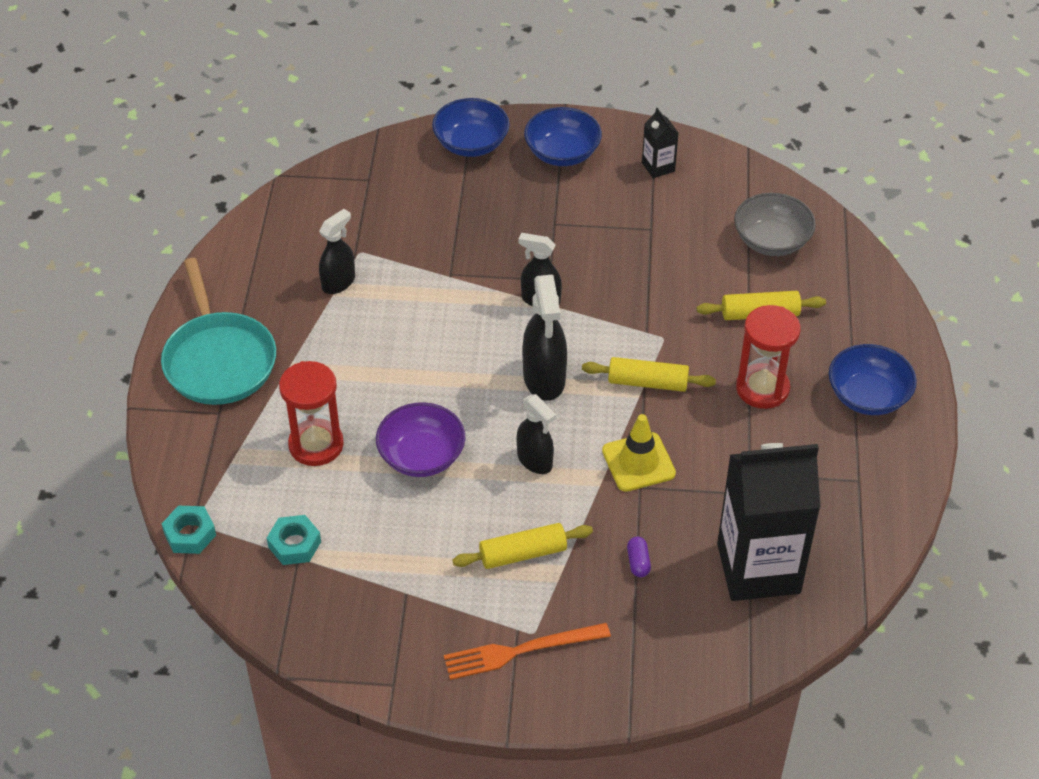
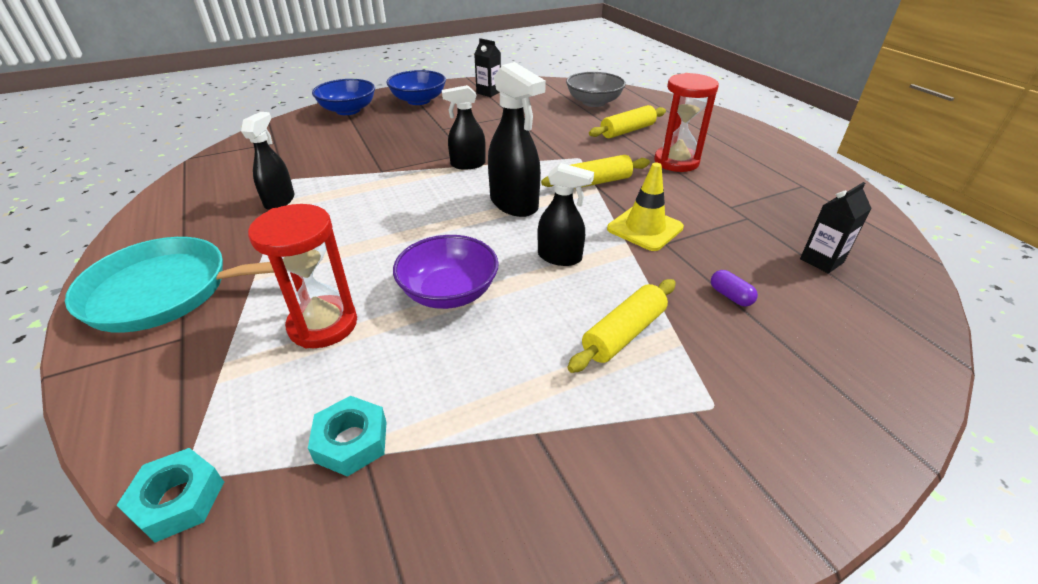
camera: 30 degrees left, 10 degrees down
(219, 360) = (166, 291): turquoise pan -> turquoise pan turned 135 degrees clockwise
(521, 651) = (723, 434): orange fork -> none
(758, 568) = (821, 260): black carton -> black carton, size x0.42
(868, 396) = (743, 146): blue bowl -> none

